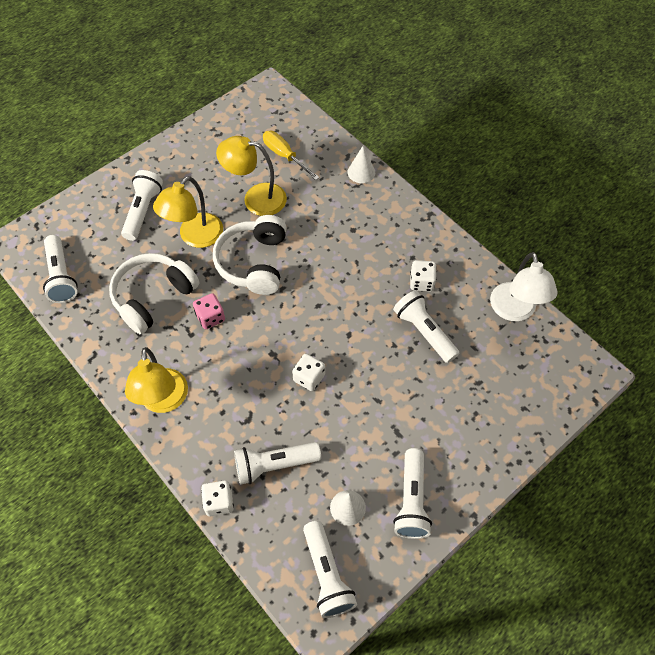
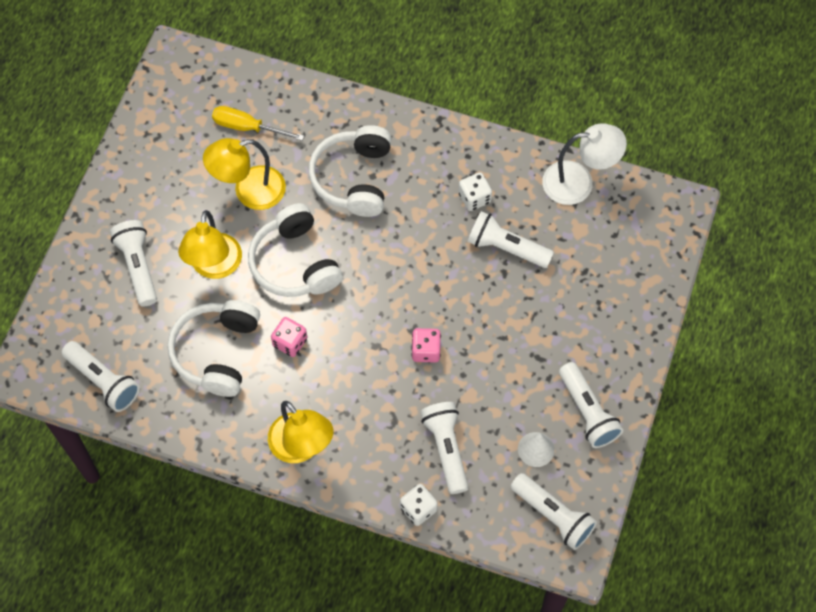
camera: 30 degrees left, 5 degrees up
(274, 465) = (446, 449): white flashlight -> white flashlight turned 120 degrees clockwise
(309, 378) = (426, 350): white dice -> pink dice
(337, 225) = (353, 178): none -> white headphones
(361, 172) = (341, 106): white cone -> none
(514, 311) = (579, 182): white lamp -> white lamp turned 60 degrees counterclockwise

